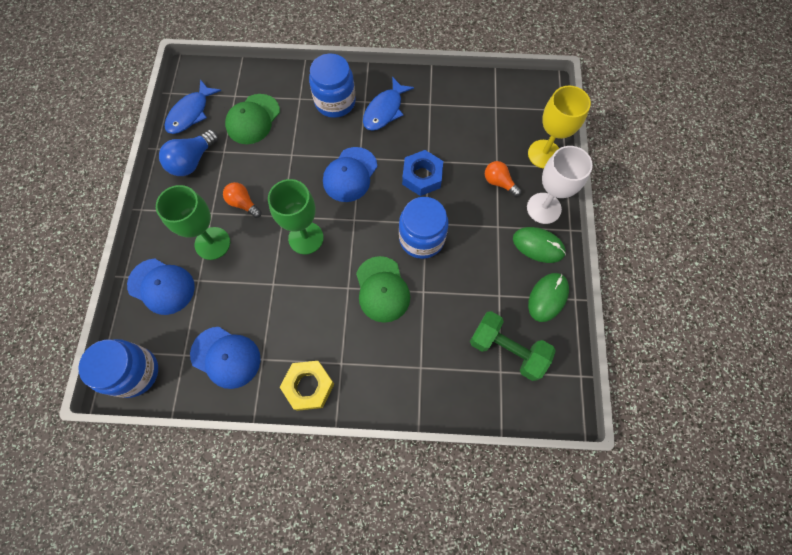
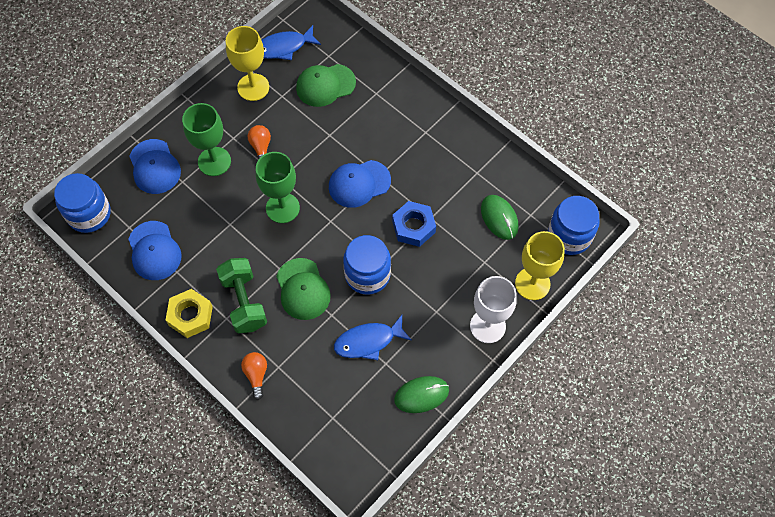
camera: 40 degrees right, 5 degrees down
(192, 161) = (253, 87): blue light bulb -> yellow goblet
(335, 102) = (401, 116): blue jar -> blue jar (569, 236)
(382, 289) = (303, 289): green cap -> green cap turned 45 degrees counterclockwise
(385, 110) = (434, 151): blue fish -> blue fish (368, 341)
(499, 182) = (471, 278): orange light bulb -> orange light bulb (256, 375)
(507, 349) = (352, 406): green dumbbell -> green dumbbell (244, 302)
(538, 245) = (453, 351): green mouse -> green mouse (499, 218)

